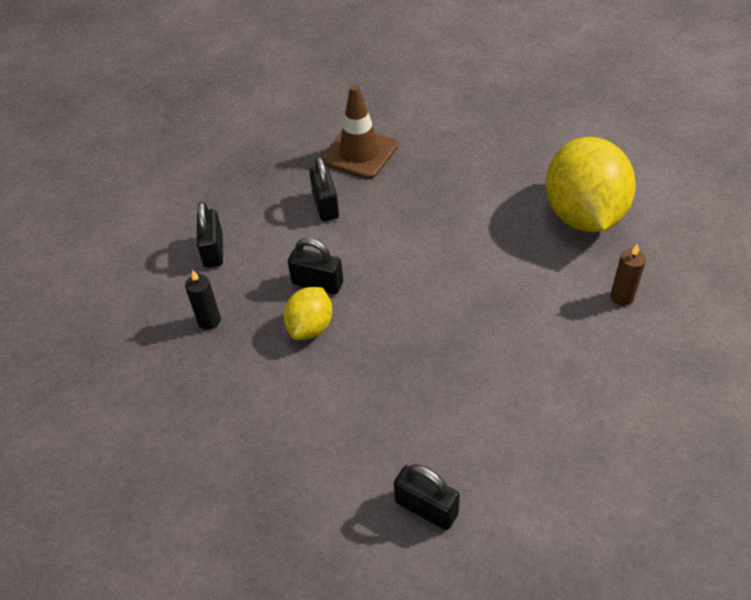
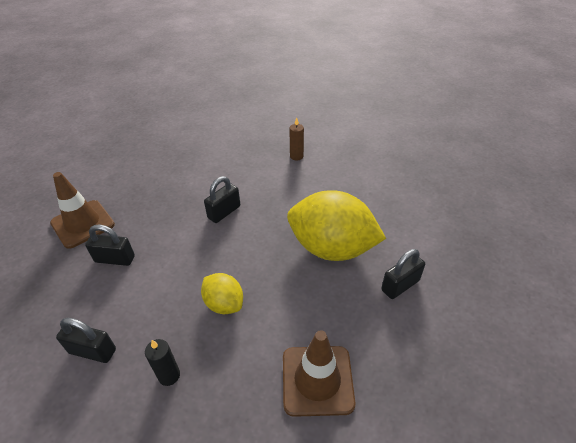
camera: 70 degrees left, 5 degrees down
(249, 452) = (317, 380): none -> brown traffic cone
(317, 283) = (186, 287): black padlock -> black padlock (224, 212)
(583, 215) = (231, 148): yellow lemon -> yellow lemon (331, 248)

